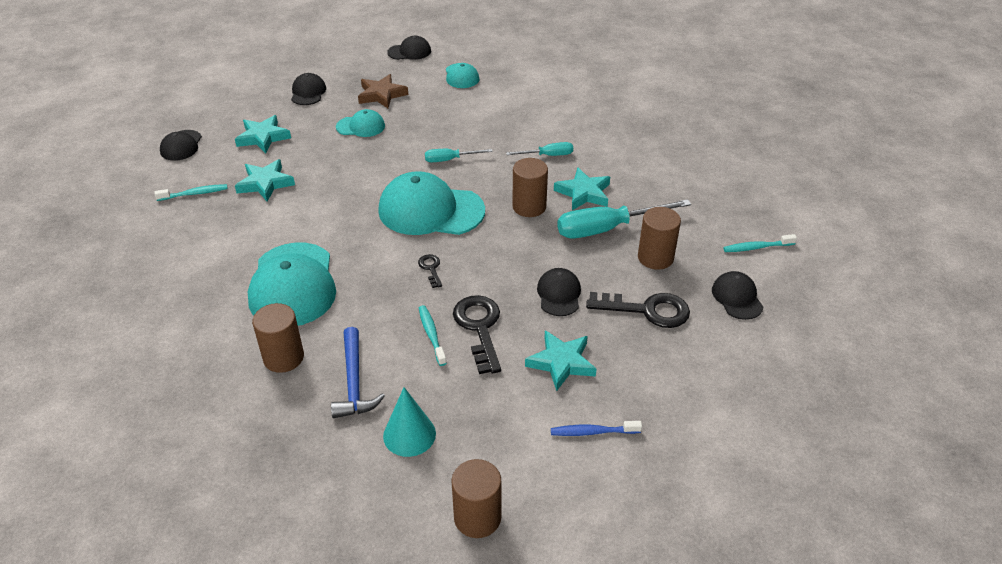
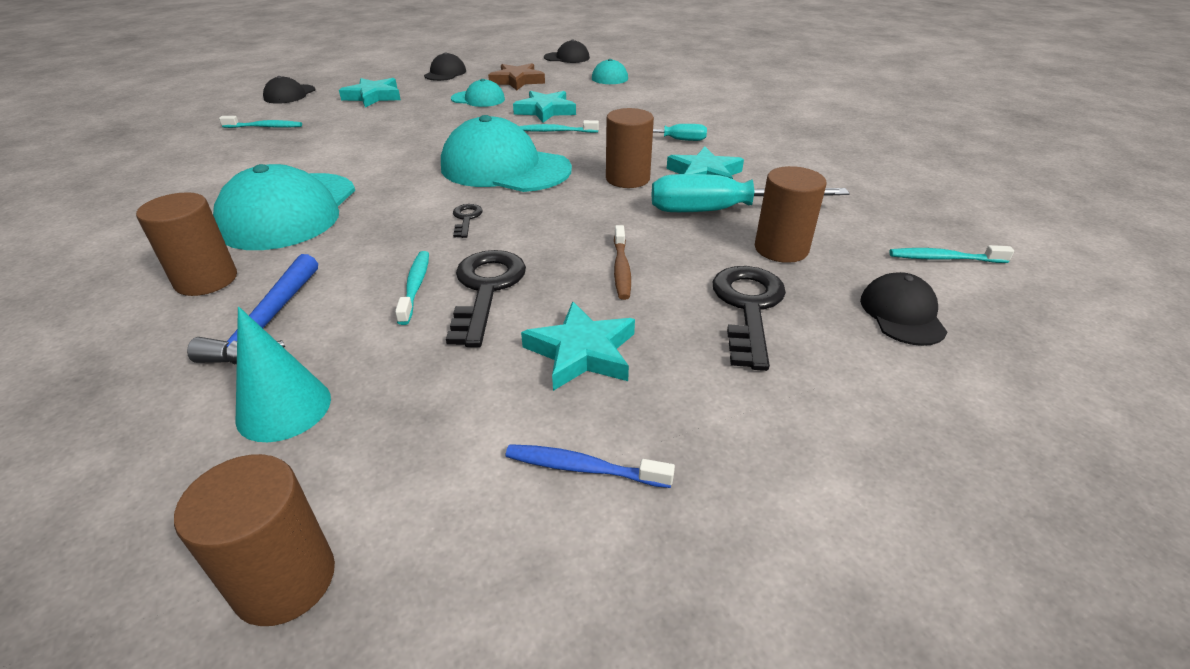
camera: 15 degrees right, 5 degrees down
(265, 183) = (343, 127): turquoise star -> turquoise star (545, 111)
(450, 160) = (556, 131): turquoise screwdriver -> turquoise toothbrush
(559, 294) = (621, 269): black cap -> brown toothbrush
(647, 310) = (748, 307): black key -> black key turned 105 degrees counterclockwise

